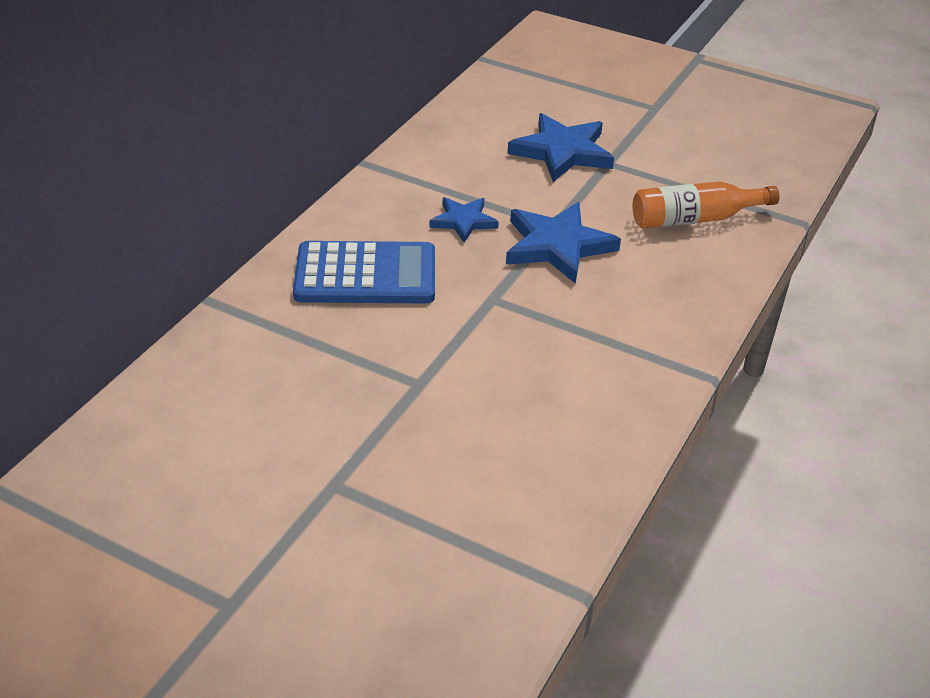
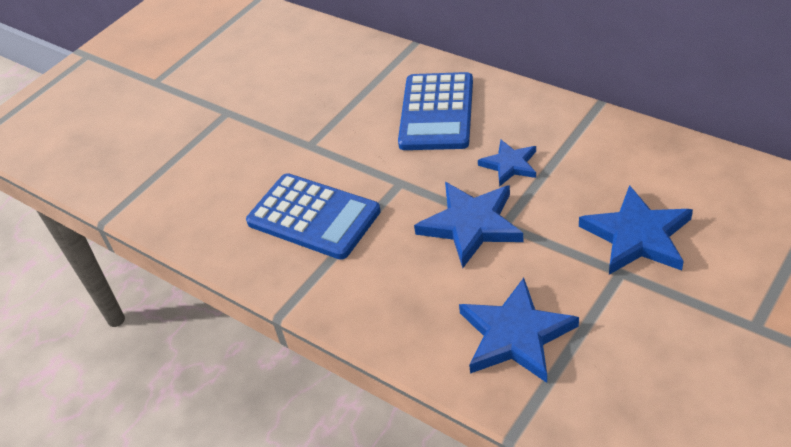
camera: 105 degrees right, 5 degrees up
(555, 365) = (313, 217): none -> blue calculator
(695, 219) = (515, 335): orange bottle -> blue star

